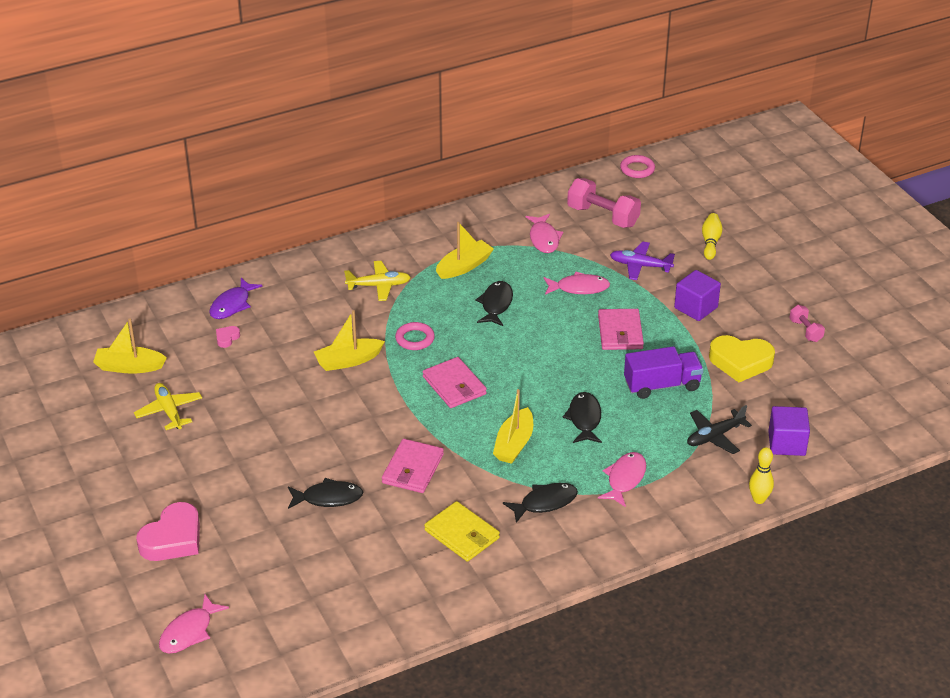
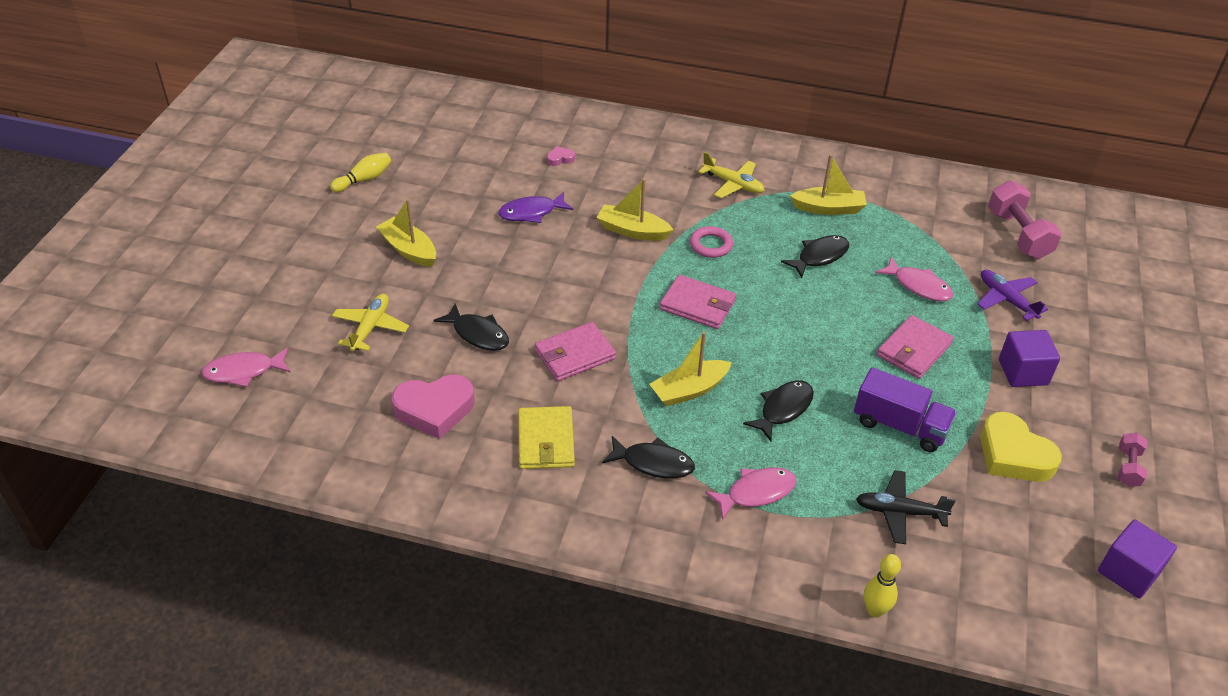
camera: 40 degrees right, 5 degrees up
(129, 367) = (463, 140): yellow boat -> yellow boat (409, 250)
(169, 411) = (449, 189): yellow plane -> yellow plane (370, 327)
(173, 539) = (327, 289): pink heart -> pink heart (434, 409)
(232, 305) = (596, 135): purple fish -> purple fish (531, 212)
(454, 385) = (697, 305): pink wallet -> pink wallet turned 75 degrees counterclockwise
(544, 239) = (934, 224): pink fish -> none
(637, 169) = (1104, 210): pink ring -> none
(710, 242) = (1111, 318): yellow bowling pin -> yellow bowling pin (364, 179)
(786, 443) = (973, 572): purple cube -> purple cube (1128, 572)

